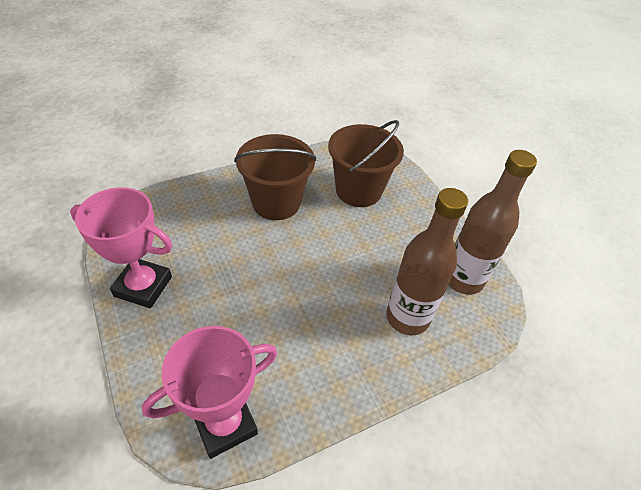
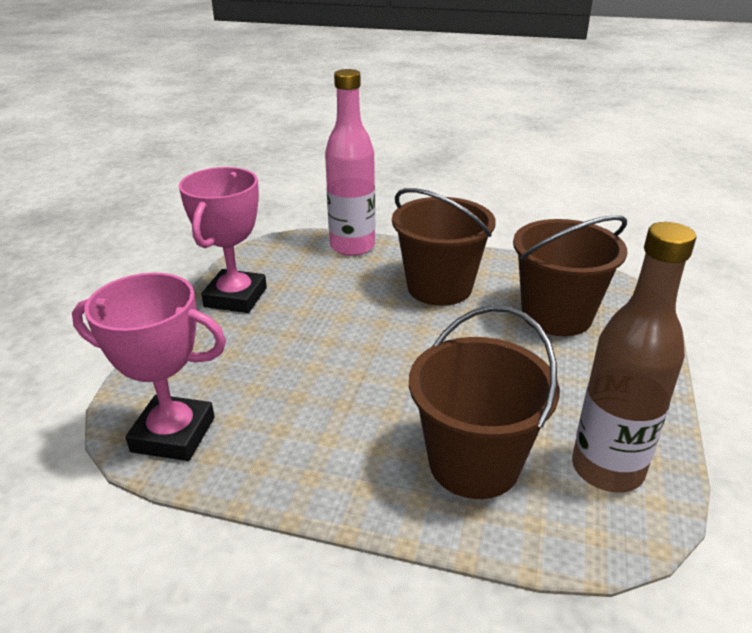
camera: 45 degrees right, 15 degrees down
(143, 286) = (235, 297): pink trophy -> pink trophy turned 45 degrees clockwise
(184, 195) = (352, 246): none -> pink bottle
(407, 317) = (474, 463): brown bottle -> brown bucket

